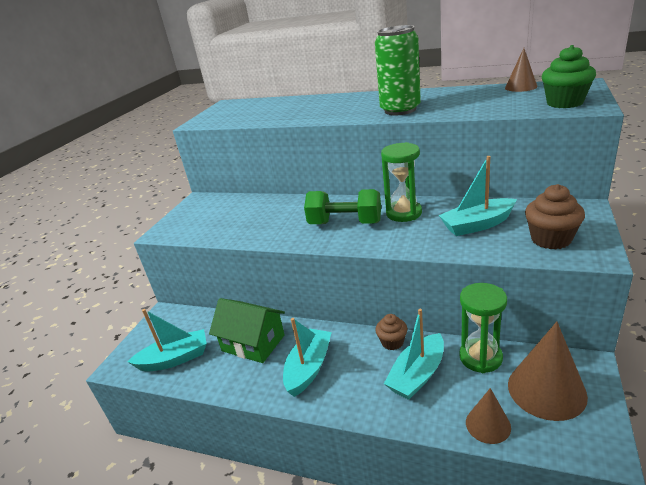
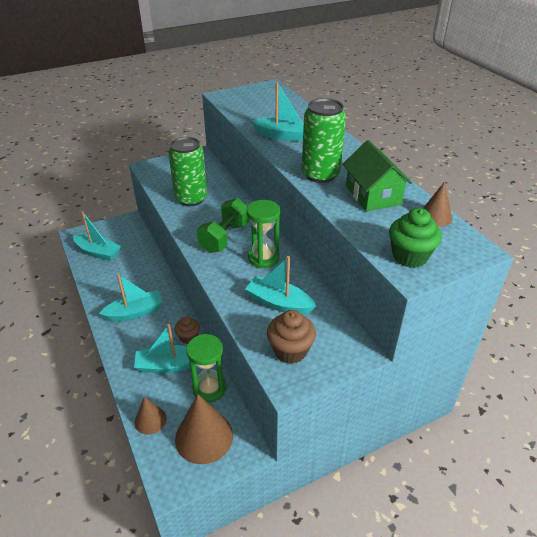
camera: 40 degrees right, 10 degrees up
(253, 343) = (136, 275): green house -> green house (373, 195)
(258, 223) = (191, 199): none -> green can
(315, 112) = (283, 136): none -> turquoise boat
(345, 223) = (225, 237): green dumbbell -> green dumbbell turned 60 degrees clockwise

